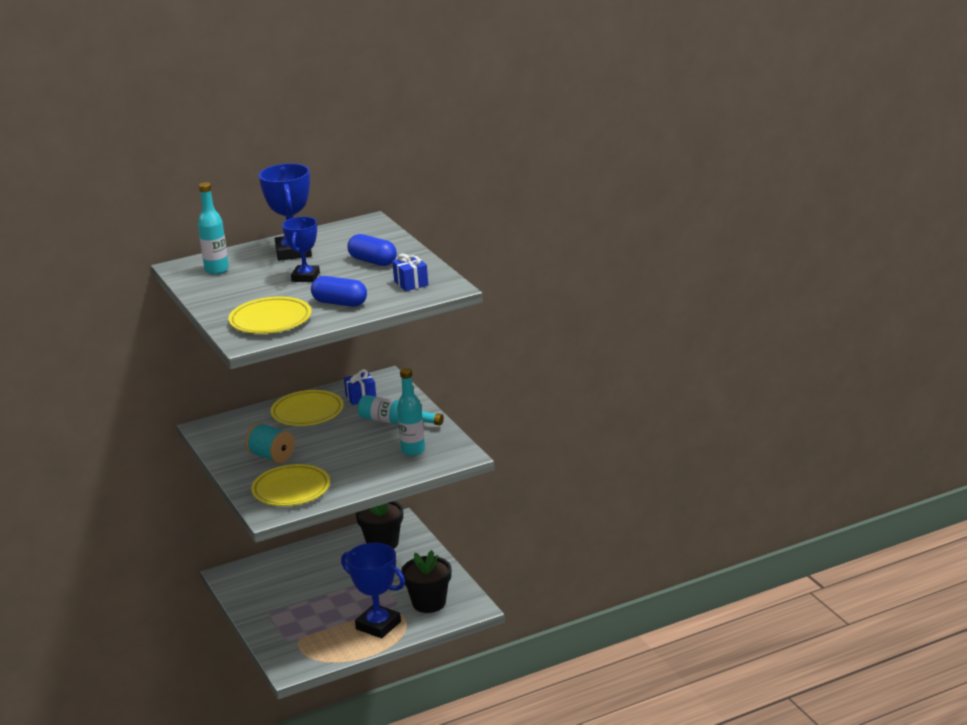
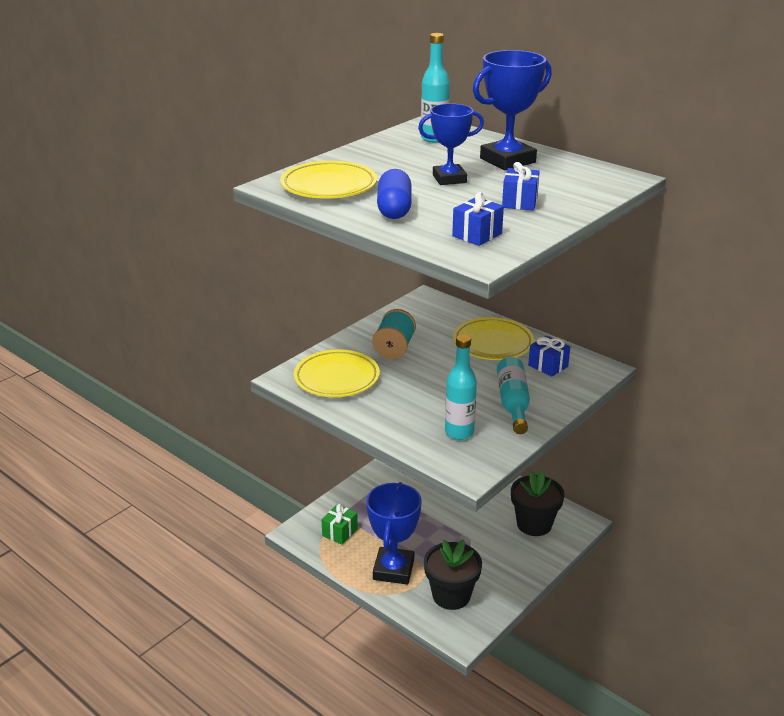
camera: 65 degrees right, 5 degrees up
(309, 645) = (340, 532): none -> green gift
(373, 261) = (519, 202): blue capsule -> blue gift

